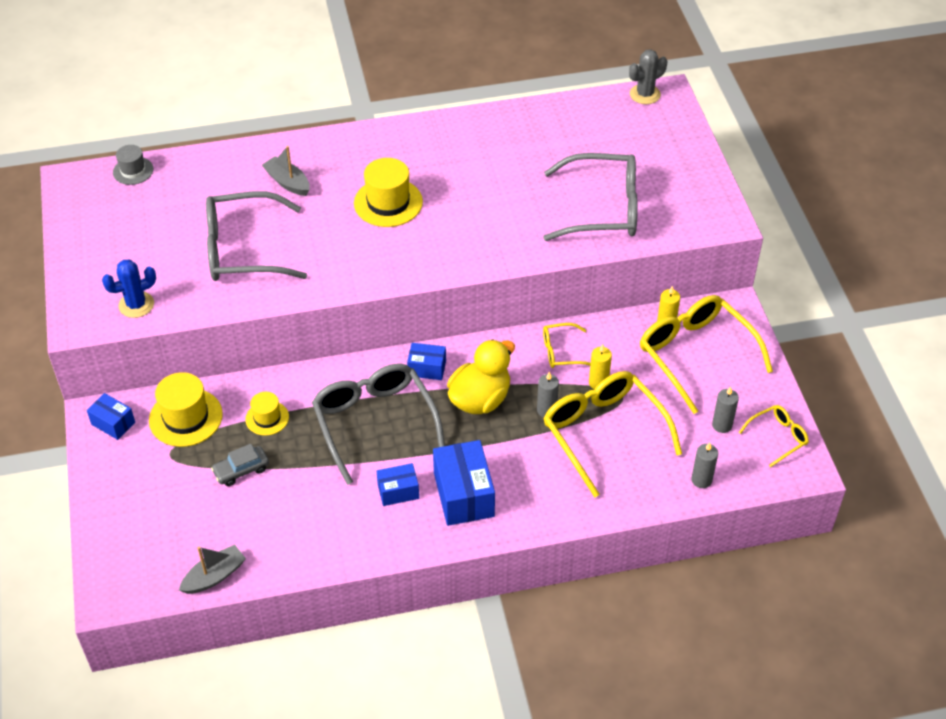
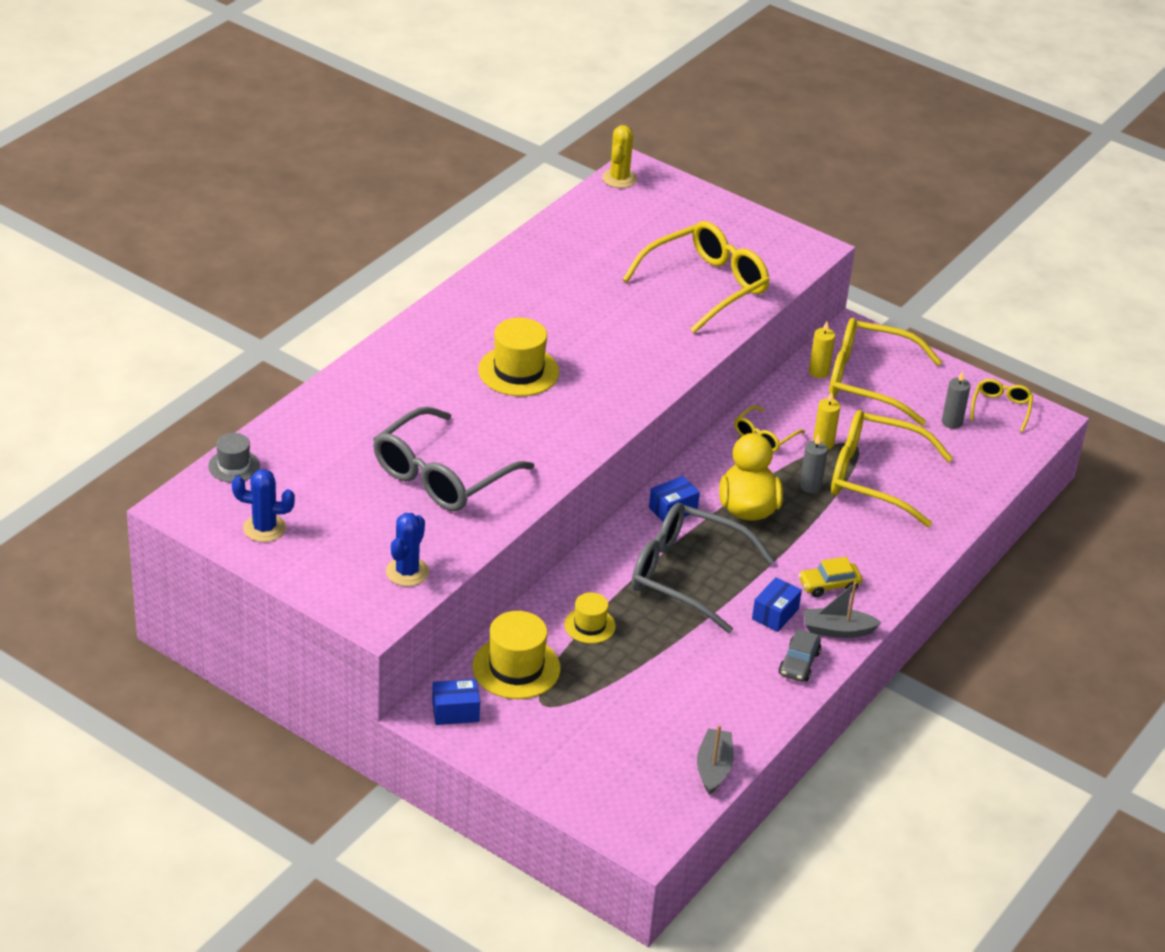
camera: 45 degrees left, 10 degrees down
(96, 223) = (264, 528): none -> blue cactus
(241, 470) = (624, 678): grey car -> grey car (799, 663)
(288, 182) = (402, 400): grey boat -> grey boat (837, 630)
(464, 495) = (829, 585): blue box -> yellow car
(603, 209) = (706, 286): grey glasses -> yellow glasses
(645, 94) = (619, 178): grey cactus -> yellow cactus
(701, 480) = (986, 469): grey candle -> none

